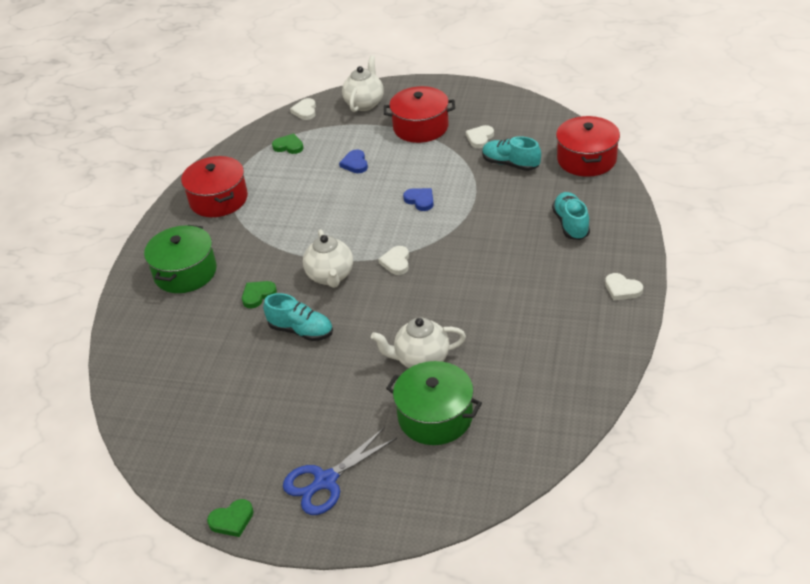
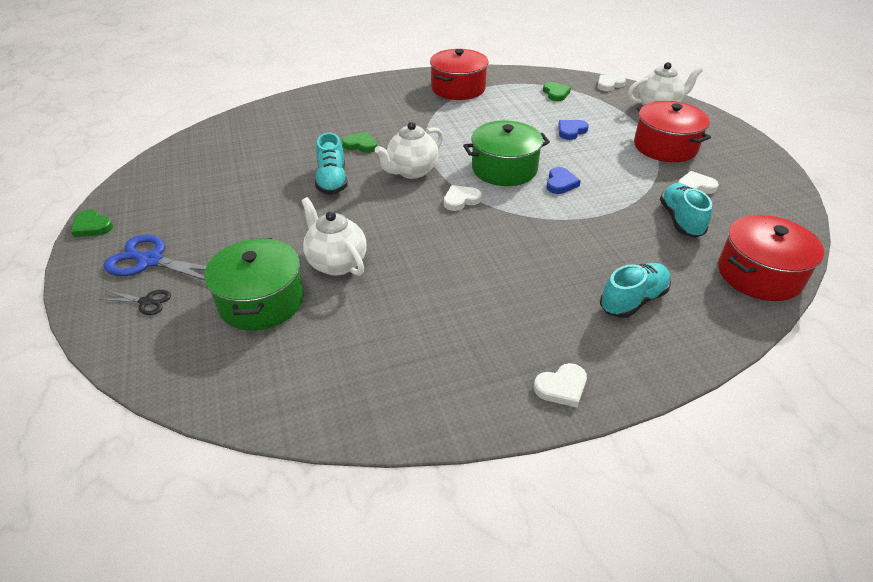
camera: 55 degrees right, 0 degrees up
(185, 272) = (363, 105): green pot -> green pot (504, 169)
(384, 491) = (147, 302): none -> black scissors
(622, 289) = (561, 387): white heart -> white heart turned 120 degrees counterclockwise

